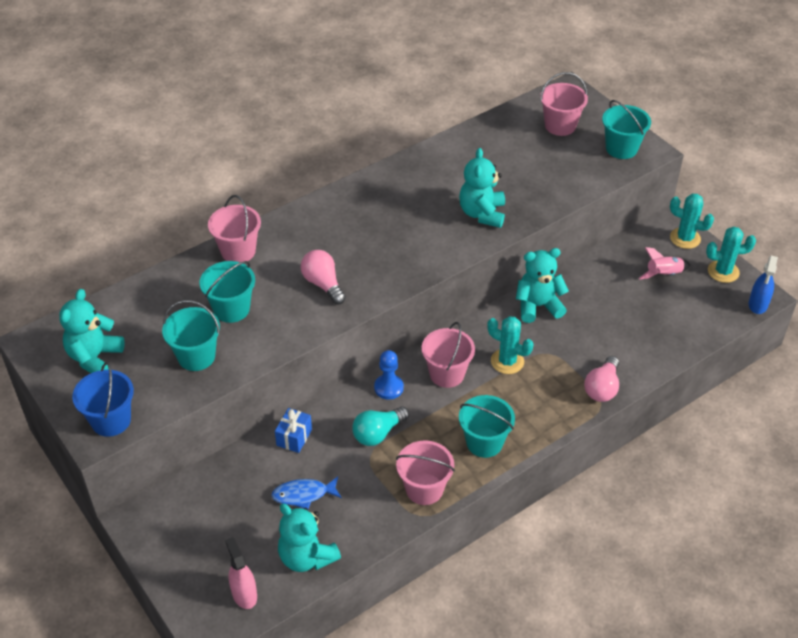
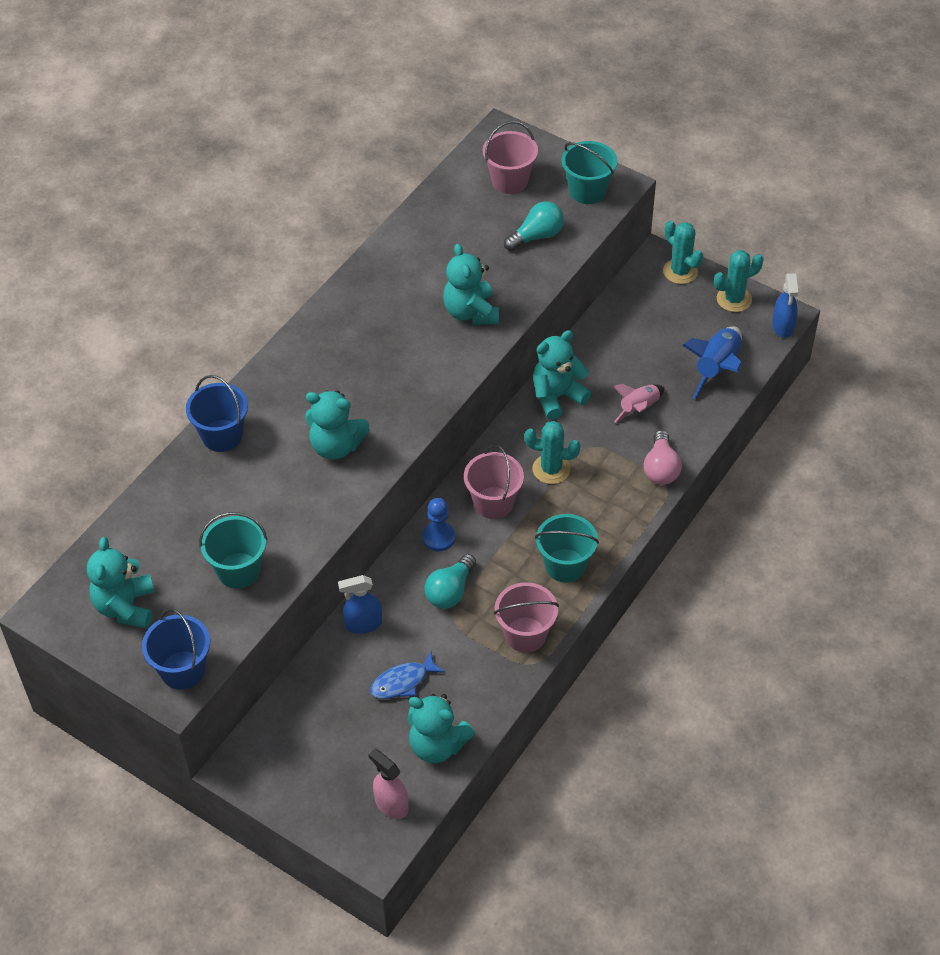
camera: 20 degrees left, 5 degrees up
(231, 309) = (249, 505): turquoise bucket -> none
(238, 251) = (222, 436): pink bucket -> blue bucket
(294, 437) = (363, 624): blue gift -> blue spray bottle
(323, 284) = (336, 446): pink light bulb -> turquoise teddy bear
(563, 171) = (537, 236): none -> turquoise light bulb
(663, 274) = (674, 320): pink rocket -> pink rocket (639, 408)
(685, 238) = (680, 271): turquoise cactus -> turquoise cactus turned 45 degrees clockwise
(685, 322) = (716, 368): none -> blue rocket

